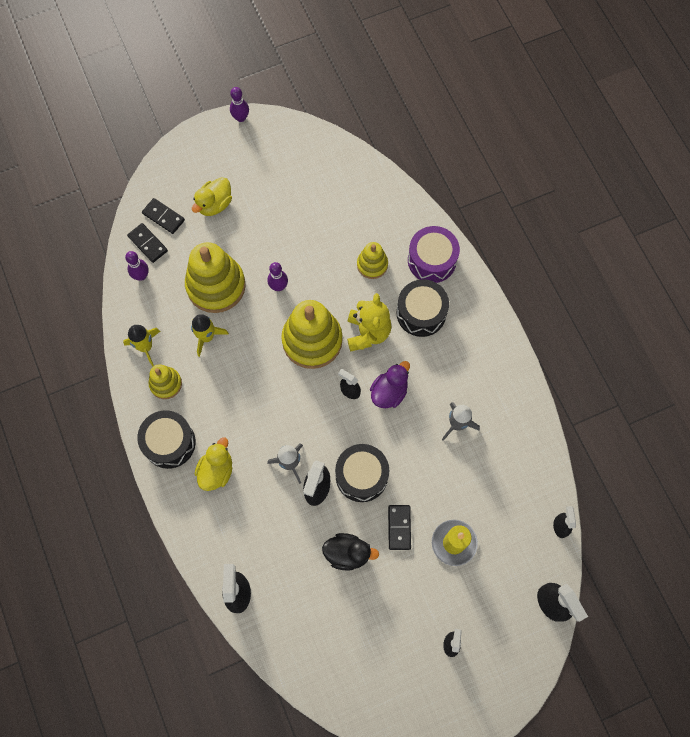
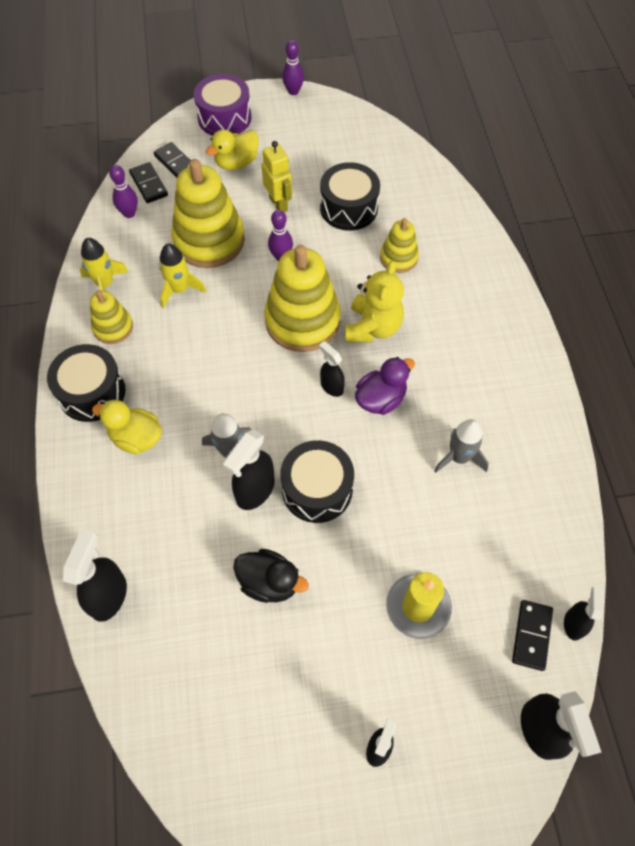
camera: 15 degrees right, 10 degrees down
(216, 471) = (136, 438): yellow duck -> yellow duck turned 105 degrees counterclockwise
(262, 236) = (278, 204): none -> yellow robot
(399, 527) = (348, 566): black domino -> black domino (531, 635)
(421, 313) = (444, 321): black drum -> black drum (348, 208)
(432, 260) = (472, 268): purple drum -> purple drum (224, 118)

